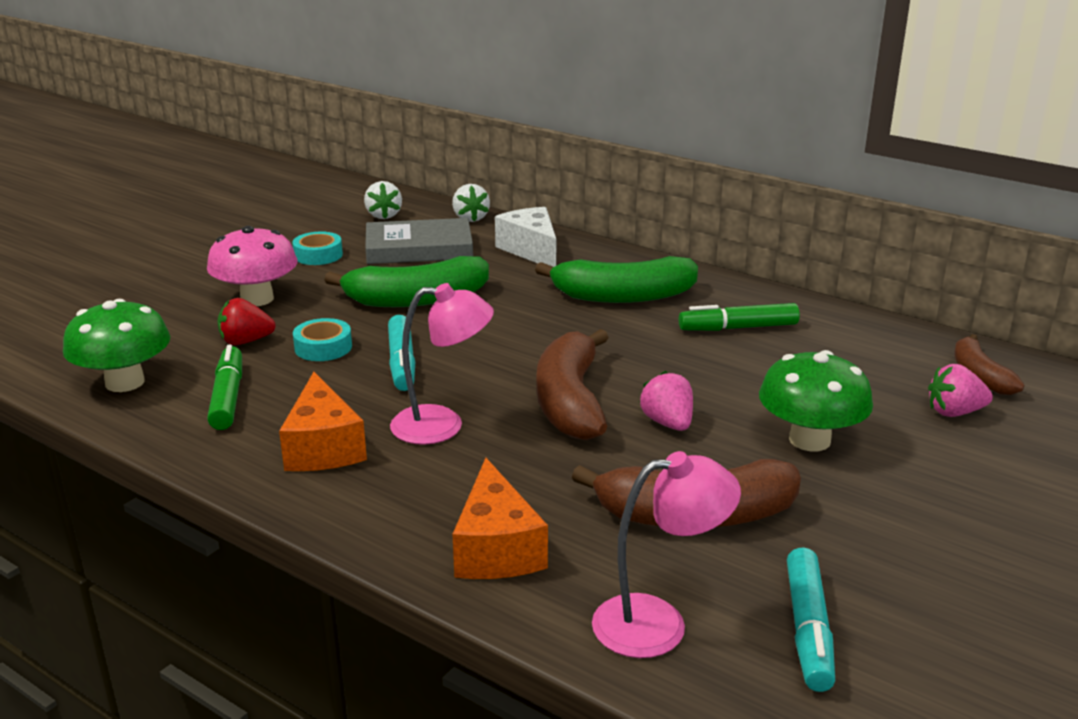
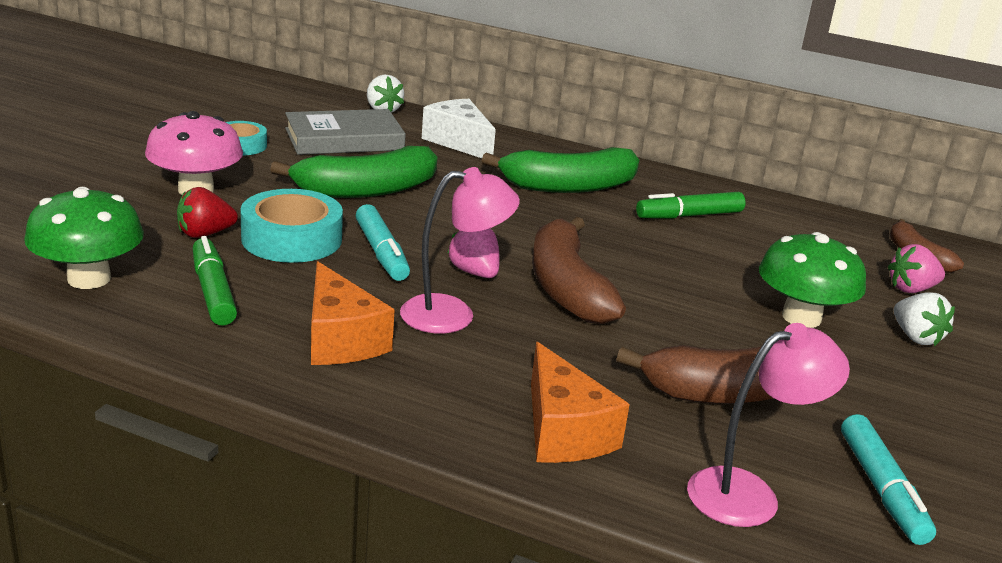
camera: 15 degrees left, 0 degrees up
(323, 347) = (292, 239): turquoise tape -> turquoise tape, size x1.66
(383, 215) = (291, 106): white strawberry -> white strawberry (916, 337)
(668, 423) = (668, 306): pink strawberry -> pink strawberry (474, 273)

